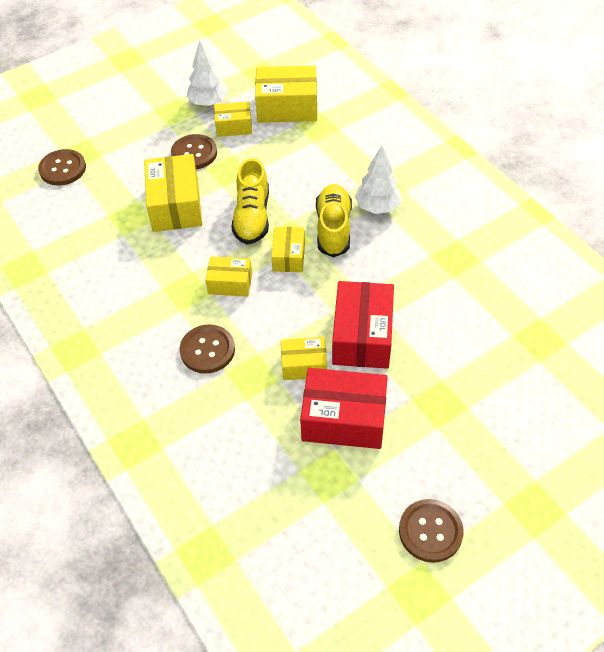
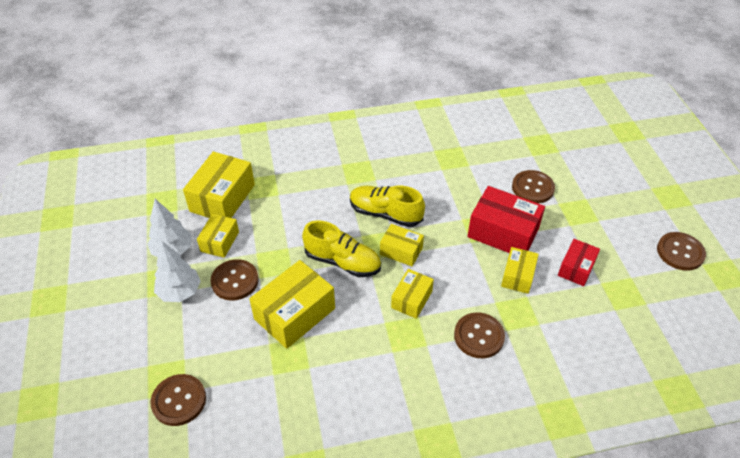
camera: 70 degrees left, 5 degrees down
(175, 205) = (295, 314): yellow box -> yellow box turned 60 degrees counterclockwise
(343, 419) = (576, 268): red box -> red box, size x0.58
(377, 207) = (377, 181): white tree -> white tree (180, 292)
(453, 348) = (532, 188): none -> brown button

